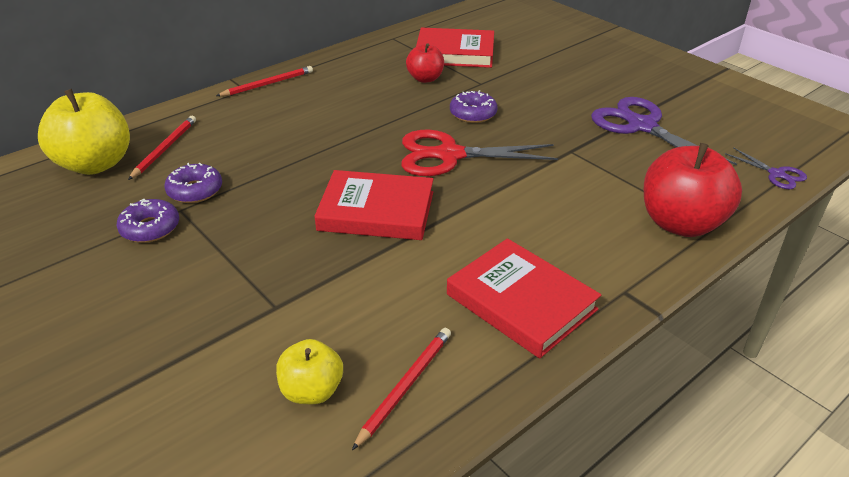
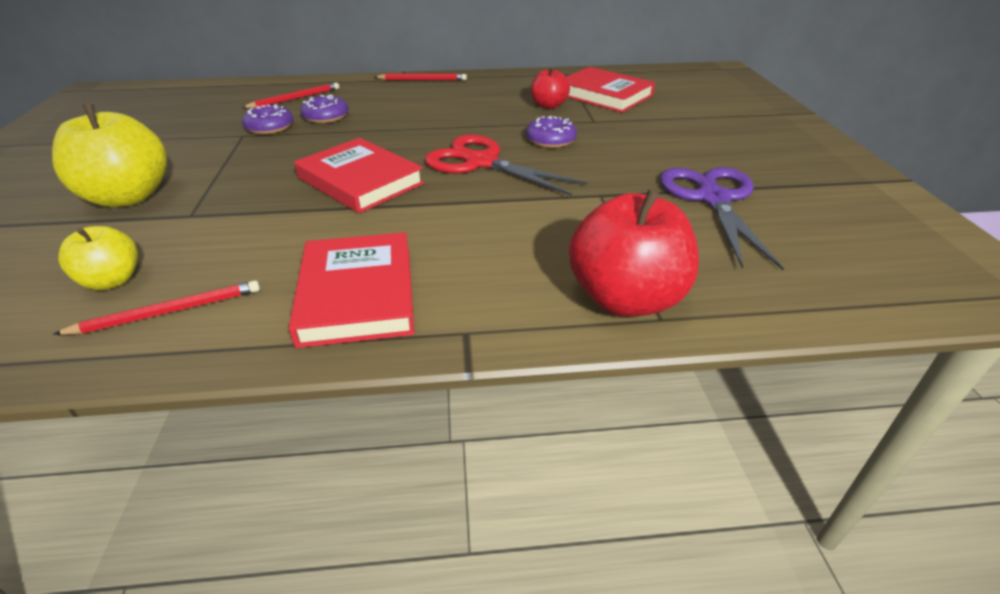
camera: 35 degrees right, 0 degrees up
(95, 164) = (244, 95): yellow apple -> yellow apple (128, 197)
(150, 228) = (209, 139): purple donut -> purple donut (326, 117)
(776, 174) = (831, 300): purple scissors -> none

